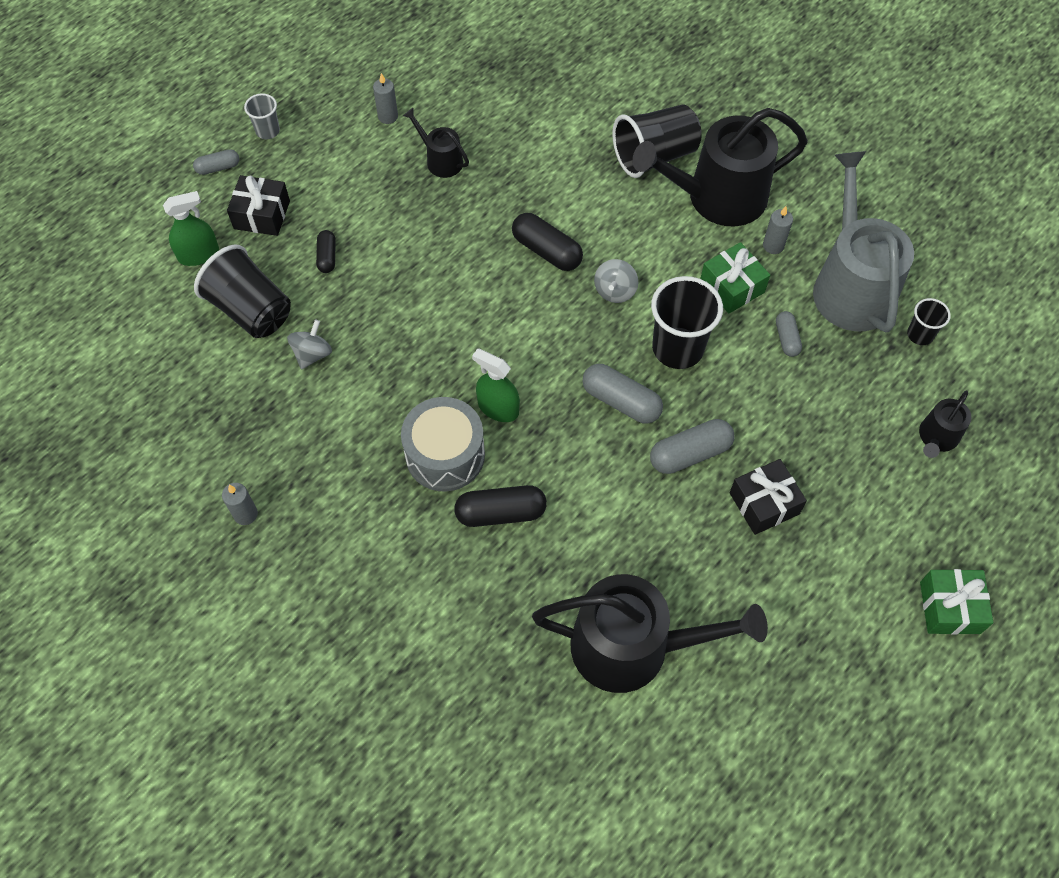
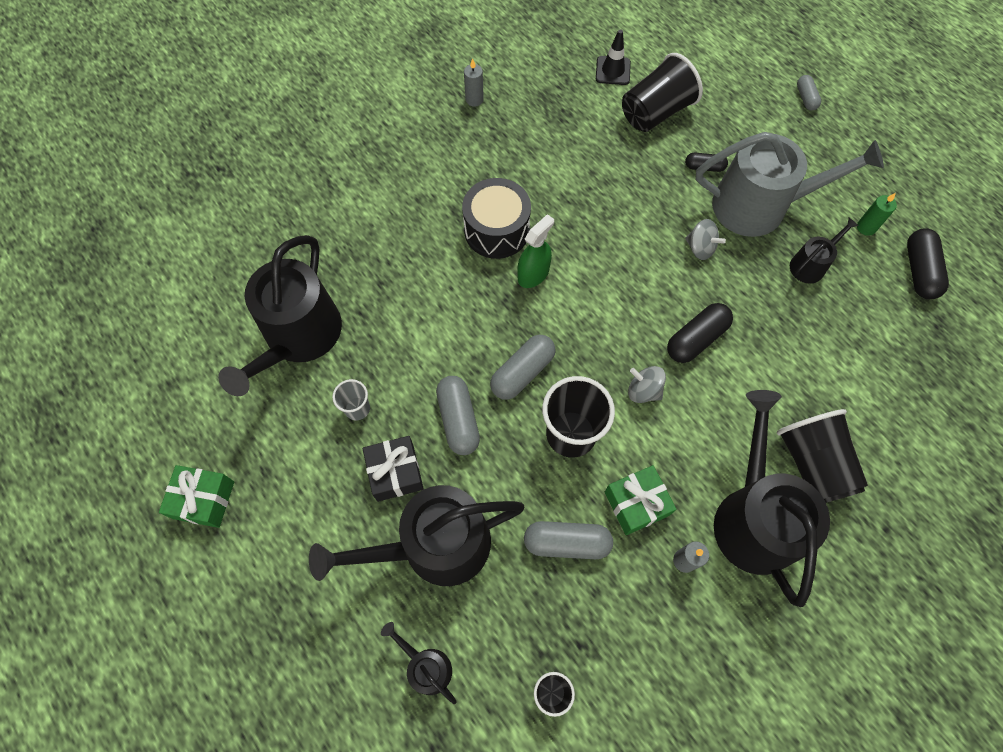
camera: 100 degrees right, 5 degrees up
(186, 361) = (613, 71): none -> black traffic cone
(199, 255) = (714, 81): green spray bottle -> none
(262, 215) = (752, 125): black gift -> none
(268, 131) = (847, 134): grey cup -> grey cup (357, 408)
(312, 354) = (607, 149): grey spinning top -> grey spinning top (700, 248)
(388, 116) = (866, 227): grey candle -> green candle
(445, 455) = (496, 230): grey drum -> black drum
(501, 513) = (436, 262): black capsule -> black capsule (919, 271)
(787, 339) = (567, 543): grey capsule -> grey capsule, size x1.70
(826, 451) = (435, 546): none -> black watering can
(850, 286) = (623, 632): grey watering can -> grey watering can (759, 206)
(950, 607) = (252, 615): green gift -> green gift (203, 500)

